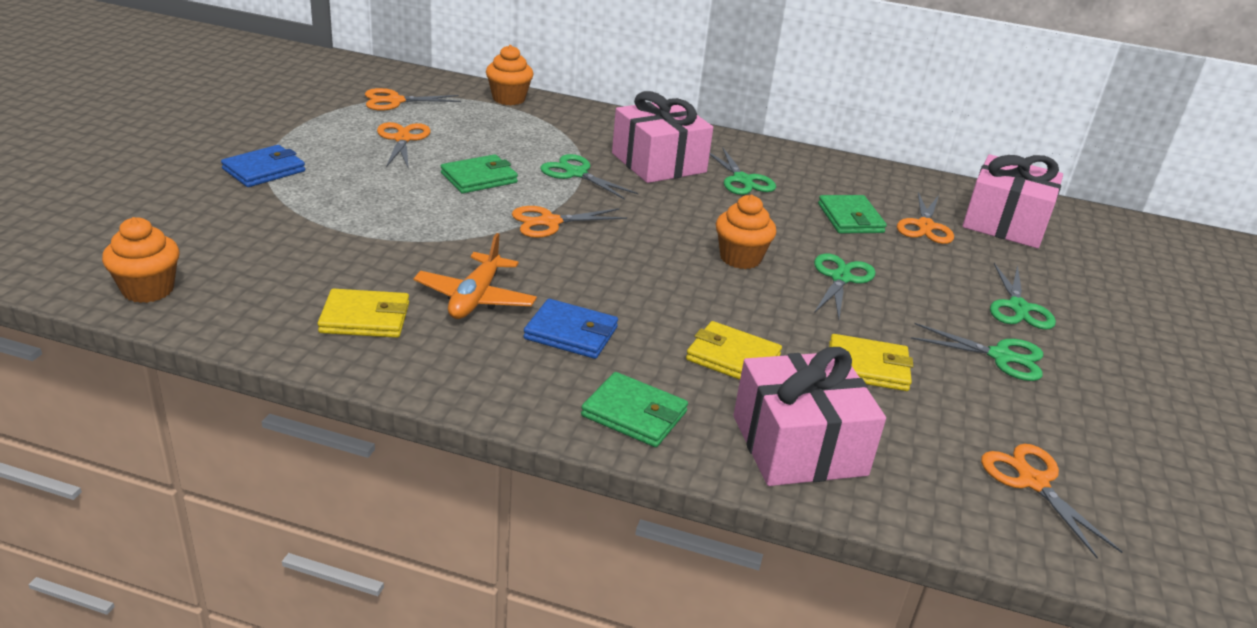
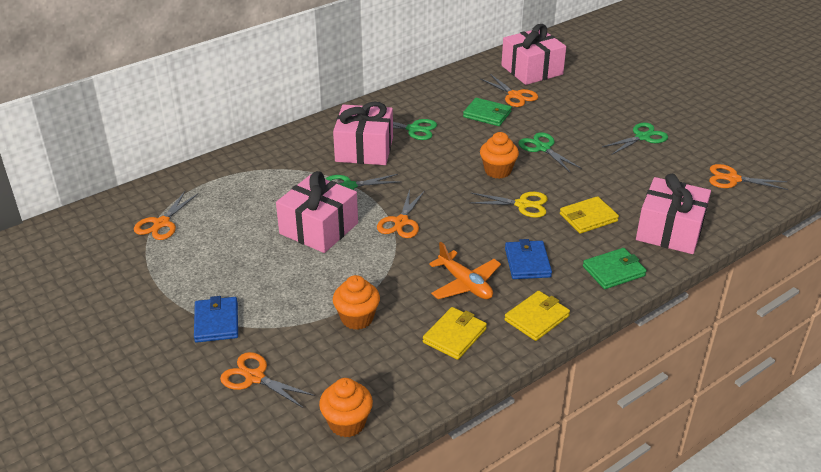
camera: 50 degrees left, 5 degrees up
(402, 139) = (229, 241): orange scissors -> orange scissors (254, 377)
(479, 178) = (319, 228): green wallet -> pink gift
(509, 99) = (212, 171): orange cupcake -> orange cupcake (357, 318)
(571, 333) = (527, 262): blue wallet -> blue wallet turned 60 degrees counterclockwise
(692, 296) = (522, 204): none -> yellow scissors
(867, 367) = (624, 180): yellow wallet -> yellow wallet (536, 318)
(1018, 308) = (608, 110): green scissors -> none

